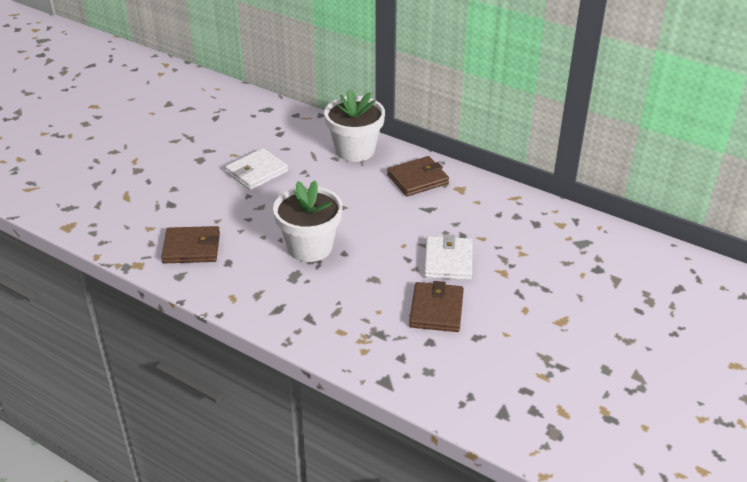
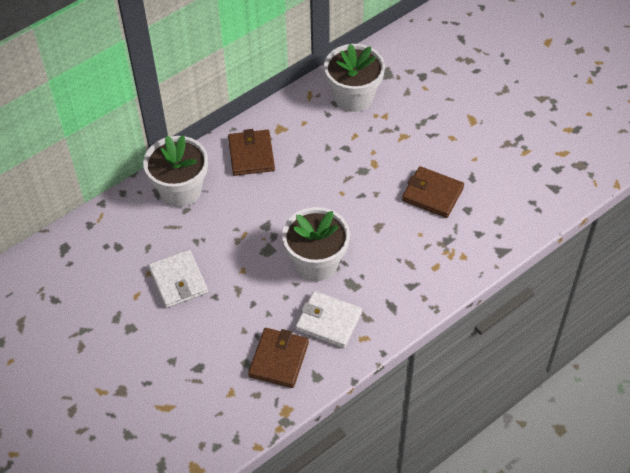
camera: 70 degrees left, 15 degrees up
(448, 261) = (375, 168): white wallet -> white wallet (328, 321)
(533, 226) = (353, 97): none -> white flower pot

